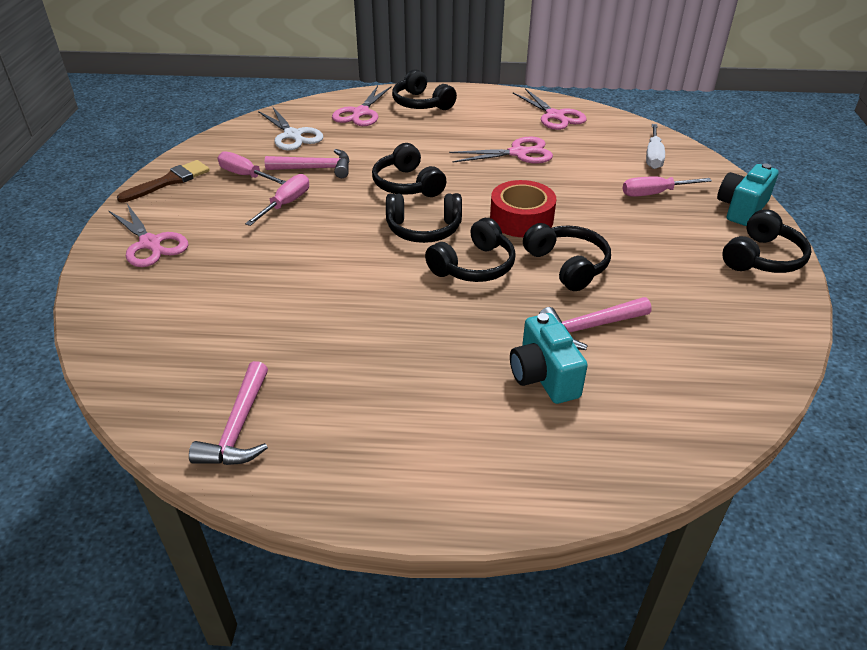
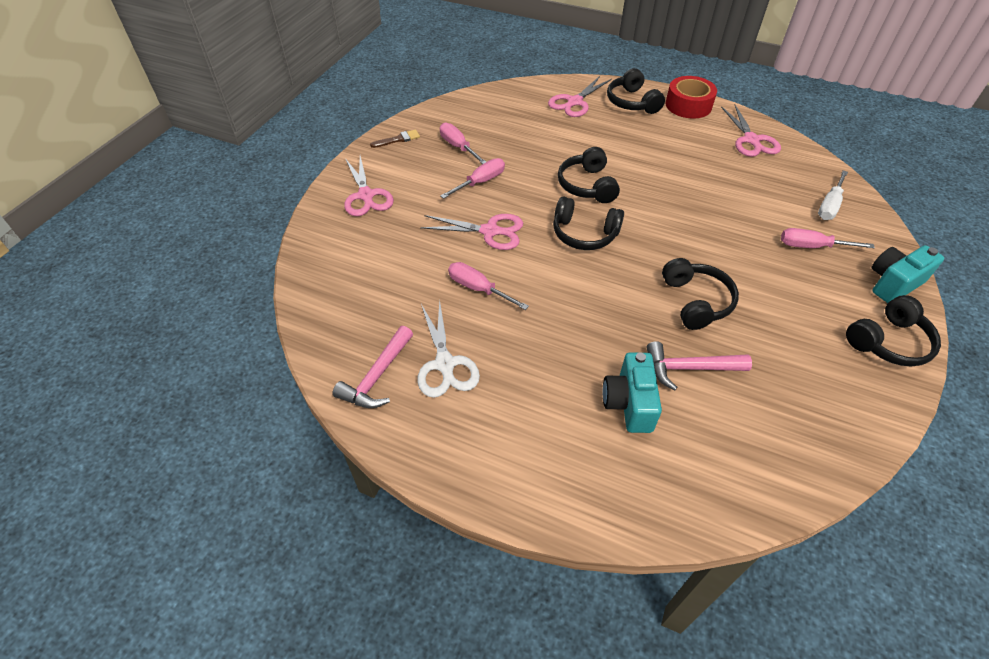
camera: 20 degrees right, 10 degrees up
(169, 181) = (398, 139): brown brush -> brown brush, size x0.65
(293, 135) = (509, 114): white scissors -> white scissors (445, 365)
(315, 169) = (516, 152): pink hammer -> none
(327, 307) = (478, 289): none -> pink screwdriver
(474, 266) = (612, 281): black headphones -> none
(519, 153) = (700, 174): pink scissors -> pink scissors (491, 231)
(521, 219) = (674, 244): red tape -> red tape (688, 105)

